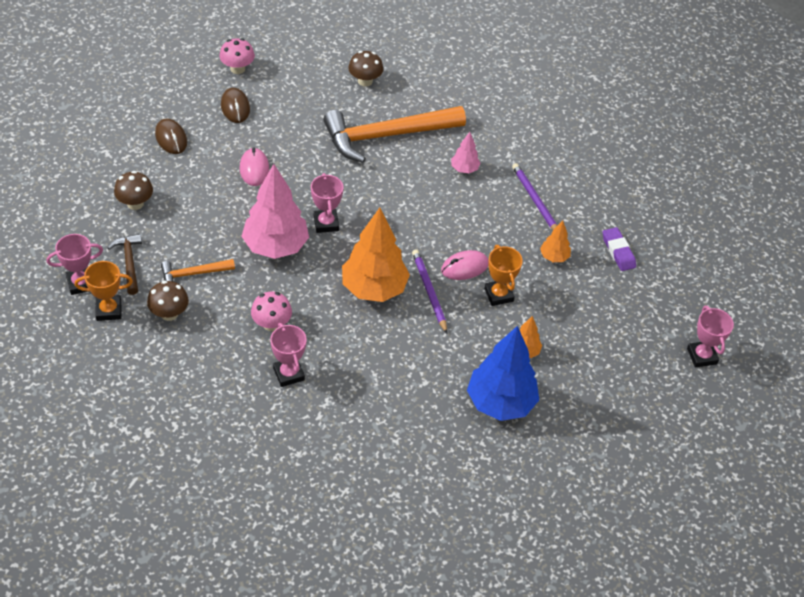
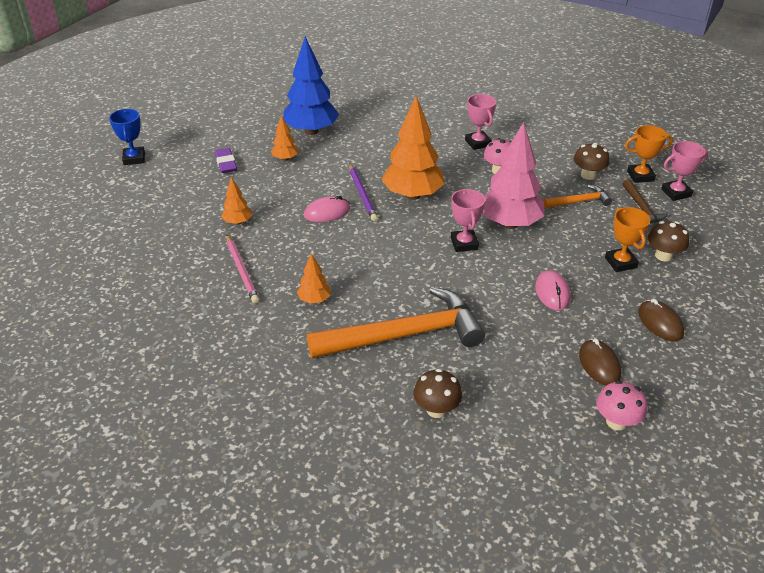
camera: 175 degrees left, 10 degrees down
(464, 169) = (314, 300): pink tree -> orange tree
(498, 295) = (298, 193): orange trophy -> orange trophy (620, 263)
(534, 200) = (242, 270): purple pencil -> pink pencil
(618, 251) = (171, 228): purple eraser -> purple eraser (226, 163)
(702, 356) = (134, 158): pink trophy -> blue trophy

